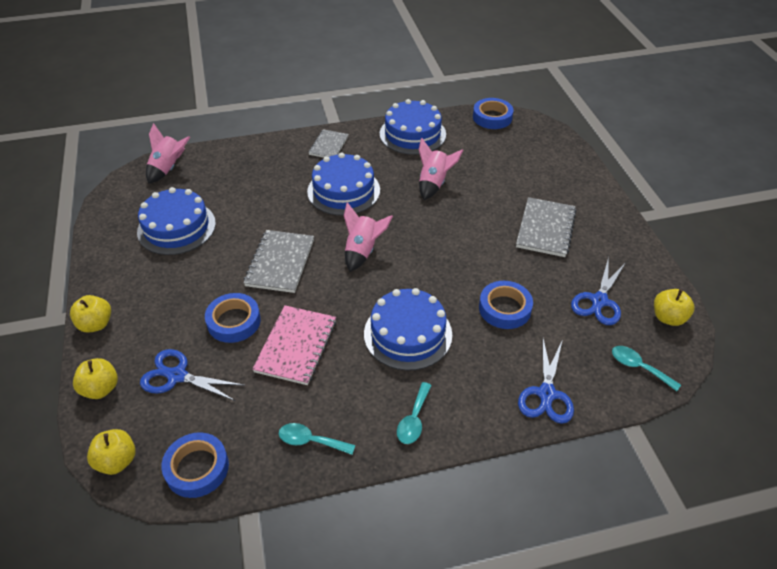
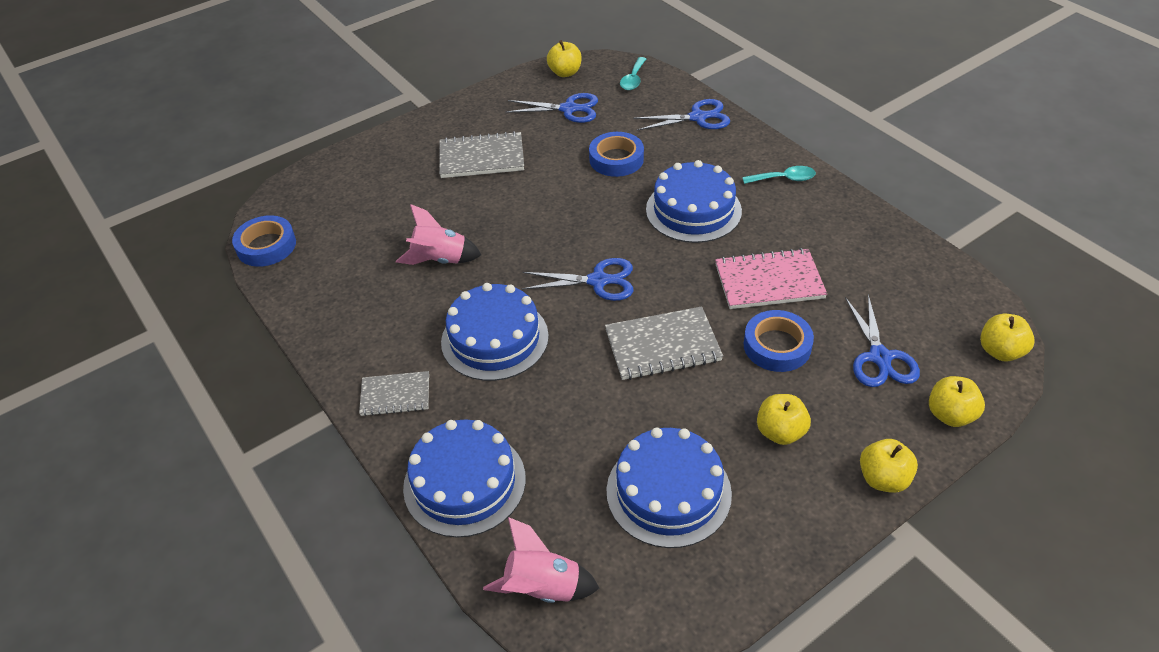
camera: 110 degrees left, 0 degrees up
(169, 291) = (780, 432): none -> yellow apple
(197, 468) = (950, 291): blue tape -> none
(310, 441) = (858, 231): turquoise spoon -> none
(362, 251) = (598, 281): pink rocket -> blue scissors
(412, 134) = (333, 312): blue cake -> blue cake (464, 482)

